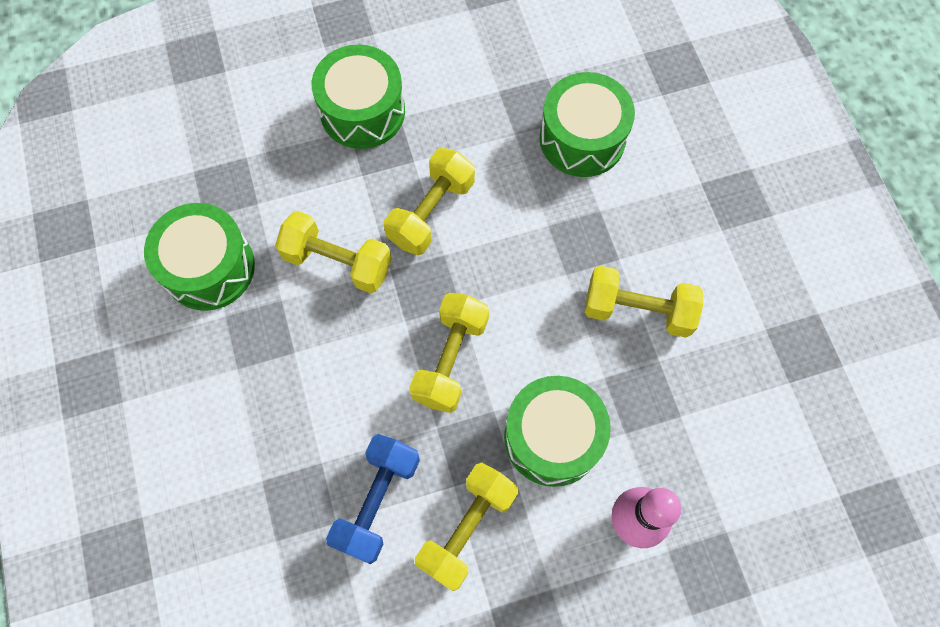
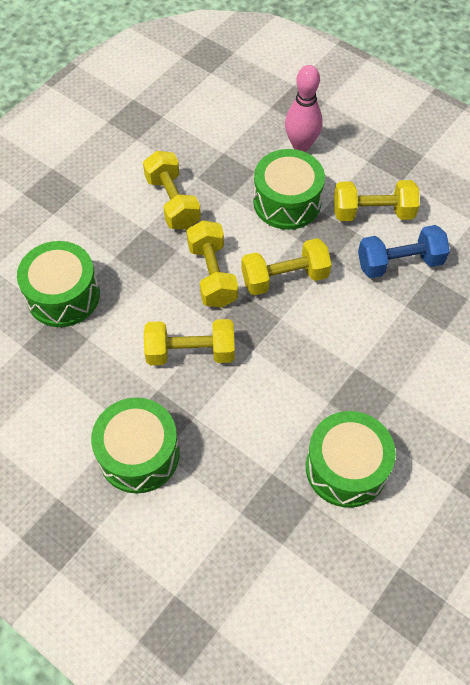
camera: 125 degrees left, 10 degrees down
(337, 262) = (273, 385): yellow dumbbell -> yellow dumbbell (212, 275)

